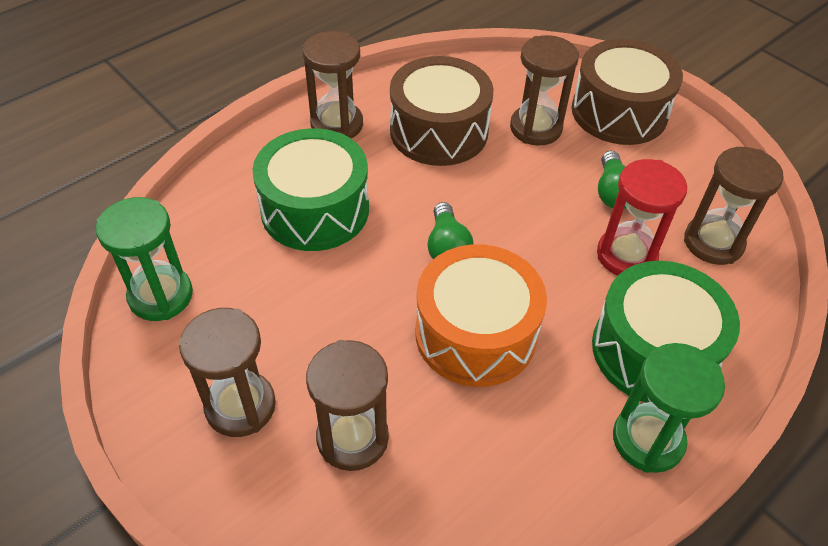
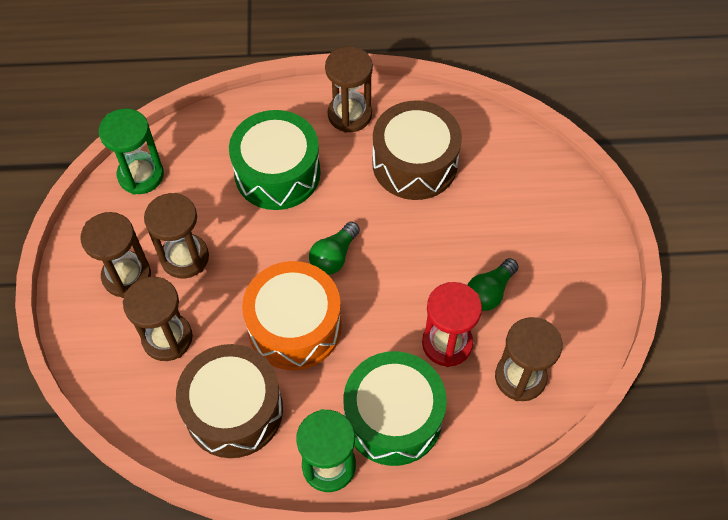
camera: 40 degrees right, 10 degrees up
(535, 128) = (487, 205): brown hourglass -> brown hourglass (185, 257)
(619, 112) = (567, 231): brown drum -> brown drum (234, 410)

